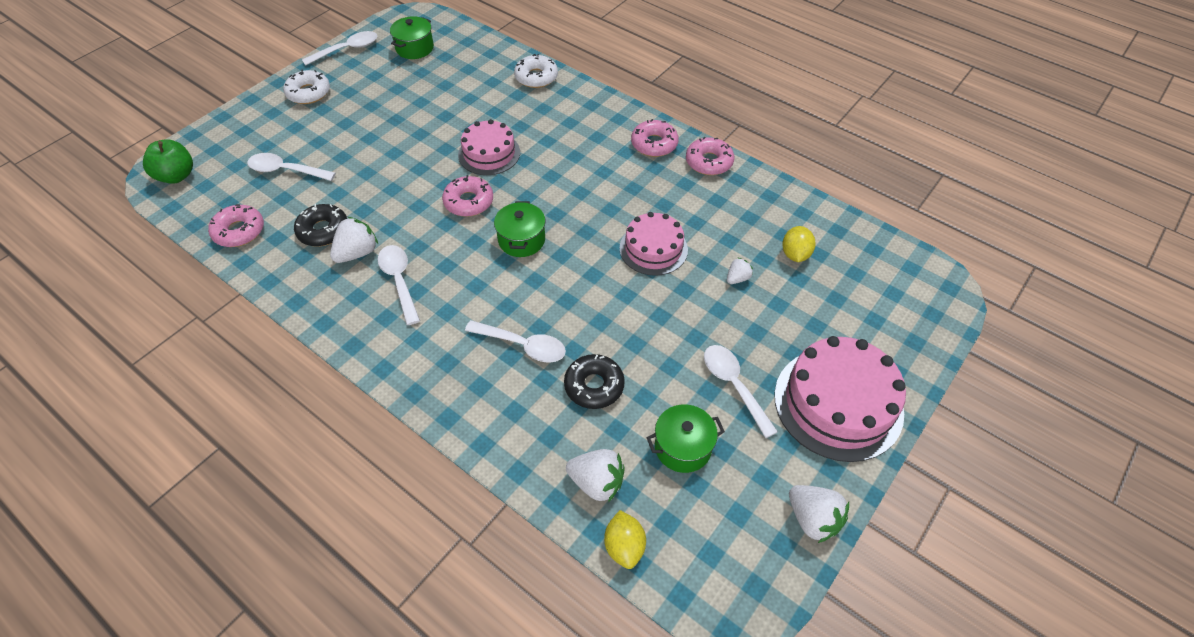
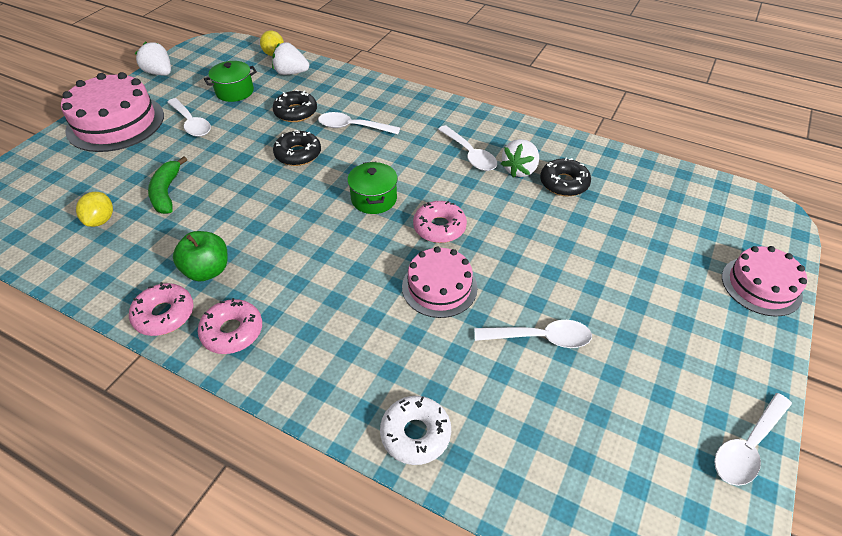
camera: 170 degrees right, 5 degrees down
(176, 176) = (754, 213): green apple -> green apple (207, 270)
(239, 231) = (638, 173): pink donut -> none
(286, 170) = (651, 234): white spoon -> white spoon (540, 338)
(308, 93) = (724, 345): white donut -> none
(414, 48) = (642, 471): green pot -> none
(595, 311) = (298, 154): none -> black donut
(653, 249) = (244, 207): pink cake -> pink cake (761, 286)
(737, 278) = (167, 192): white strawberry -> green banana

